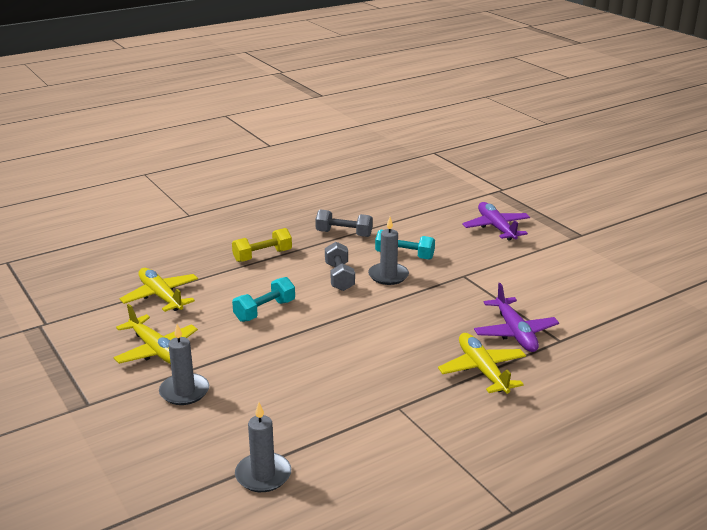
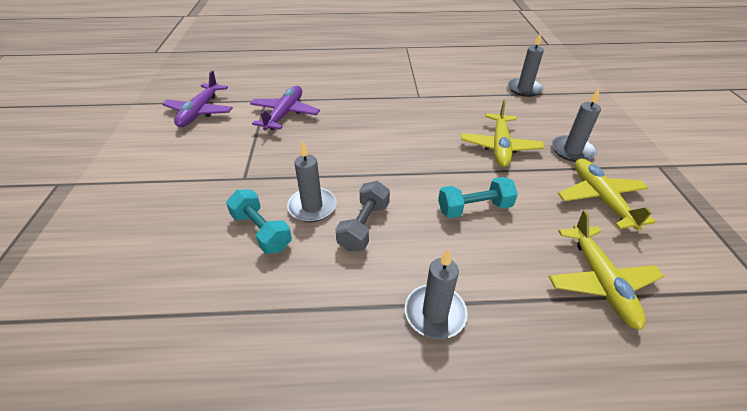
camera: 150 degrees left, 15 degrees up
(262, 256) = (435, 313): yellow dumbbell -> grey candle
(344, 234) = (286, 315): grey dumbbell -> none
(482, 370) = (342, 99): yellow plane -> yellow plane (500, 146)
(496, 228) = (104, 234): purple plane -> purple plane (200, 111)

